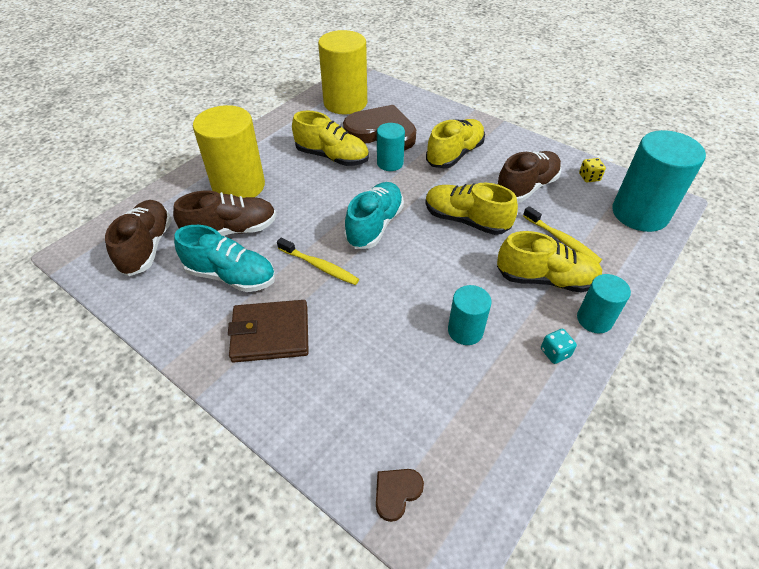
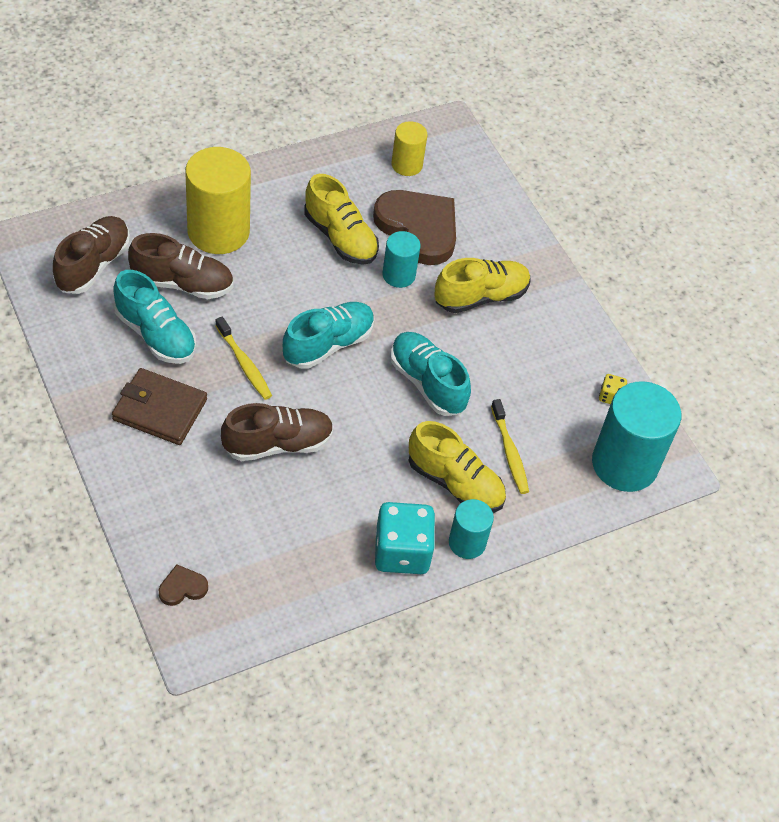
camera: 20 degrees right, 5 degrees up
(345, 103) = (407, 165): yellow cylinder -> yellow cylinder, size x0.54
(465, 331) = (336, 493): turquoise cylinder -> none
(466, 220) = (427, 383): yellow shoe -> turquoise shoe
(526, 187) = (526, 375): brown shoe -> brown shoe (278, 444)
(555, 353) = (402, 552): turquoise dice -> turquoise dice, size x2.23

